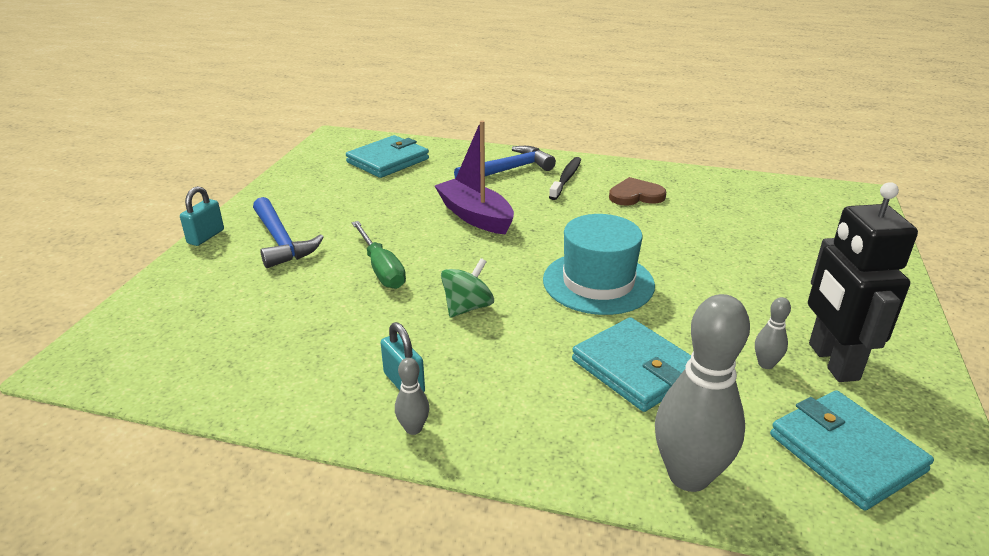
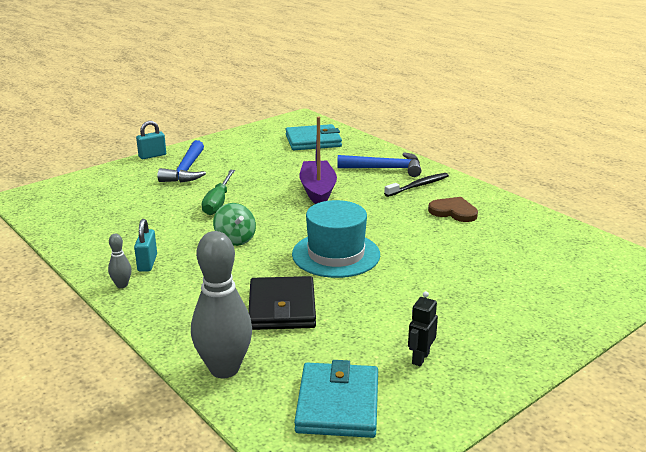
camera: 35 degrees right, 5 degrees down
(467, 307) = (235, 239): green spinning top -> green spinning top turned 75 degrees clockwise
(635, 368) = (282, 307): turquoise wallet -> black wallet
(766, 364) = (369, 340): grey bowling pin -> none
(832, 362) = (420, 358): black robot -> black robot, size x0.48

